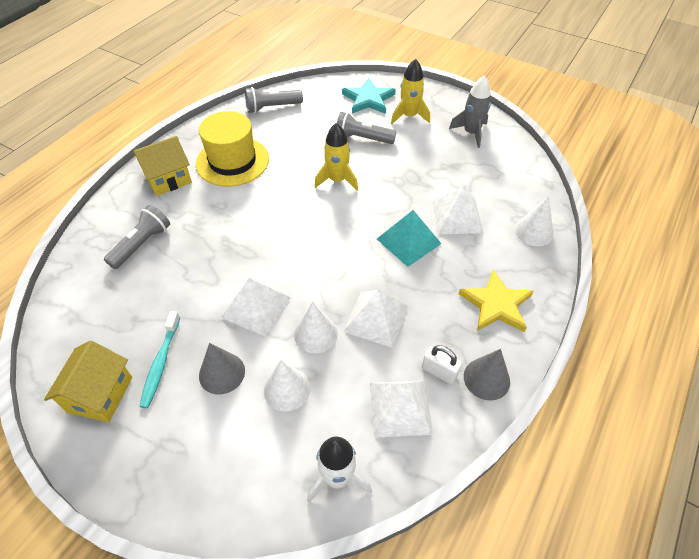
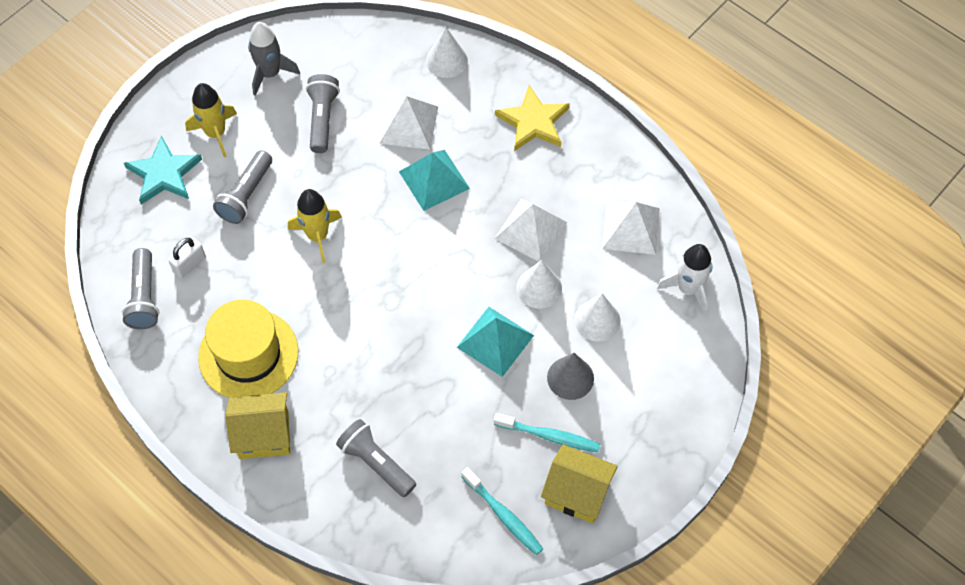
camera: 80 degrees left, 10 degrees up
(85, 337) = (503, 515): none -> turquoise toothbrush
(168, 179) = (263, 435): yellow house -> yellow house turned 75 degrees counterclockwise
(256, 307) = (495, 341): white pyramid -> turquoise pyramid
(439, 372) = (599, 189): white padlock -> white padlock (189, 264)
(442, 166) = (322, 119): none -> grey flashlight
(486, 378) = (612, 153): grey cone -> none

